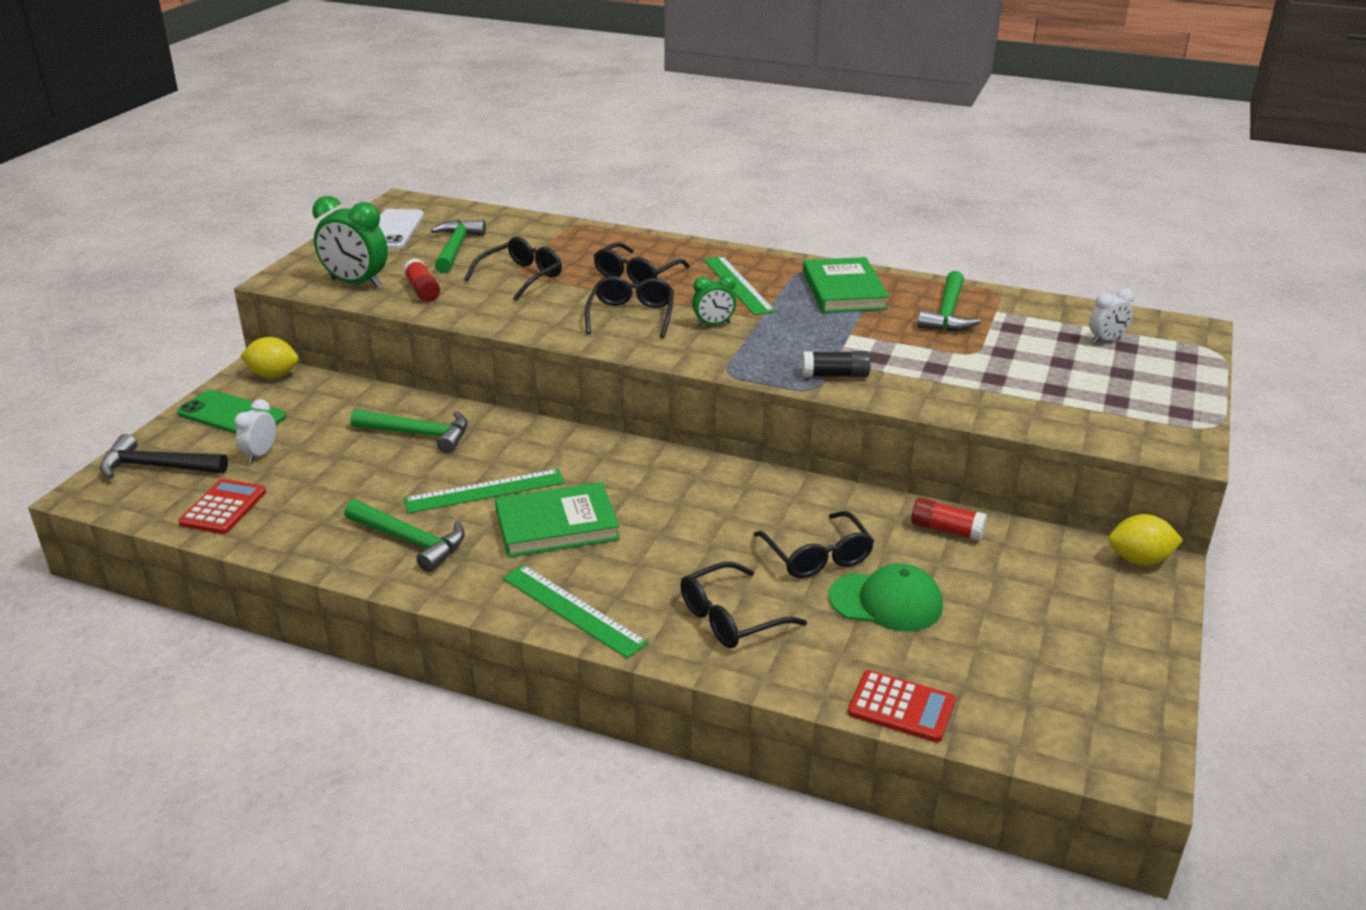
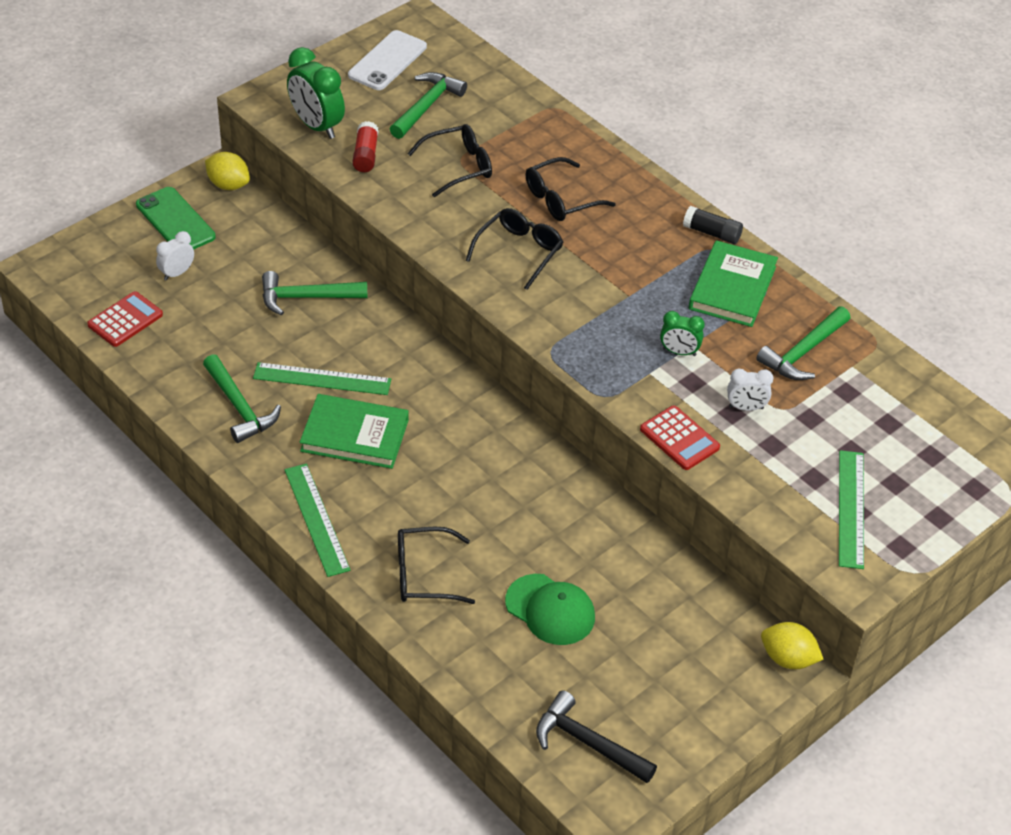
camera: 25 degrees right, 15 degrees up
(156, 467) = (97, 258): black hammer -> black hammer (587, 743)
(419, 434) = (306, 297): green hammer -> green hammer turned 135 degrees clockwise
(713, 324) = (581, 289): green clock -> green clock (679, 352)
(738, 285) = (642, 245): green ruler -> green ruler (851, 508)
(817, 556) = (531, 547): black glasses -> none
(835, 375) = (637, 389): black glue stick -> black glue stick (712, 233)
(901, 707) = (488, 700): red calculator -> red calculator (679, 439)
(946, 529) = (655, 564): red glue stick -> none
(1106, 340) = (920, 440): white clock -> white clock (746, 408)

